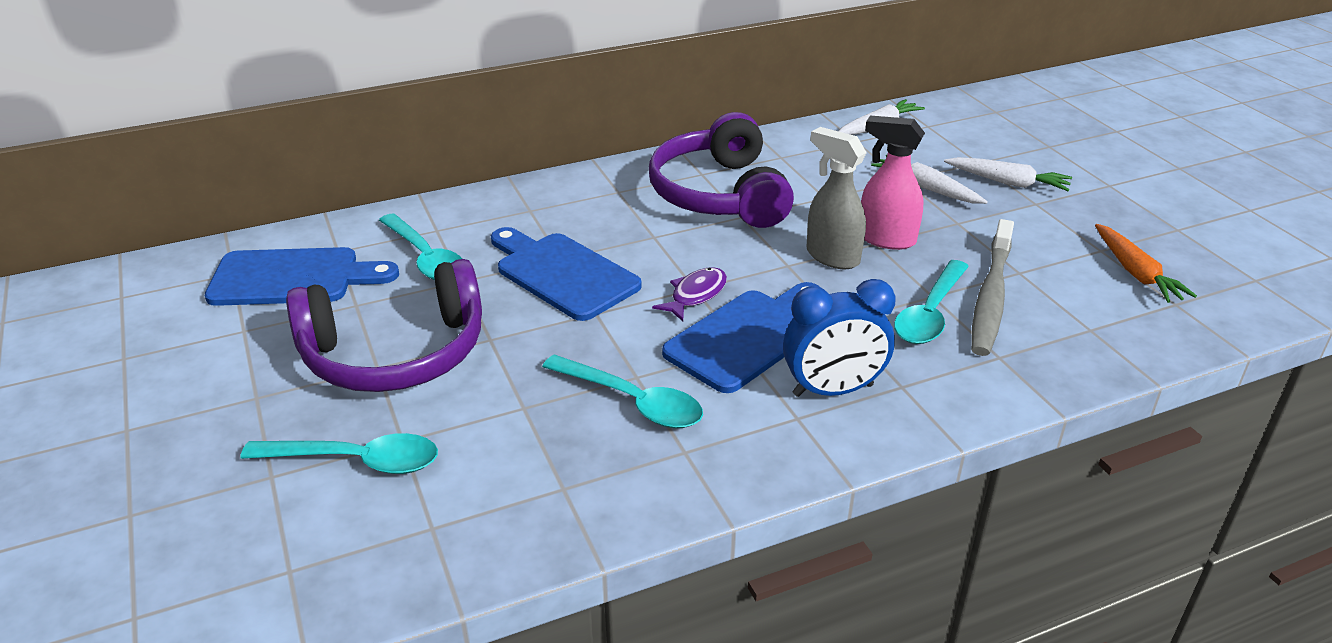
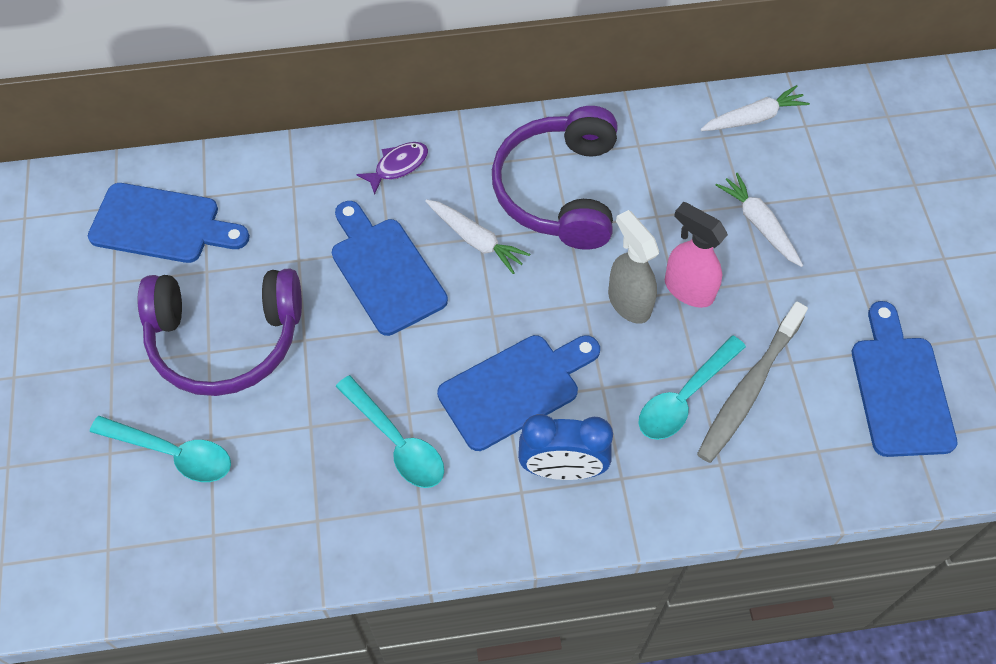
camera: 15 degrees right, 25 degrees up
(425, 258) = (275, 223): turquoise spoon -> none
(695, 295) = (490, 325): purple fish -> purple fish (398, 166)
(1007, 182) = (843, 232): white carrot -> white carrot (475, 240)
(1135, 272) = (900, 388): orange carrot -> blue cutting board

